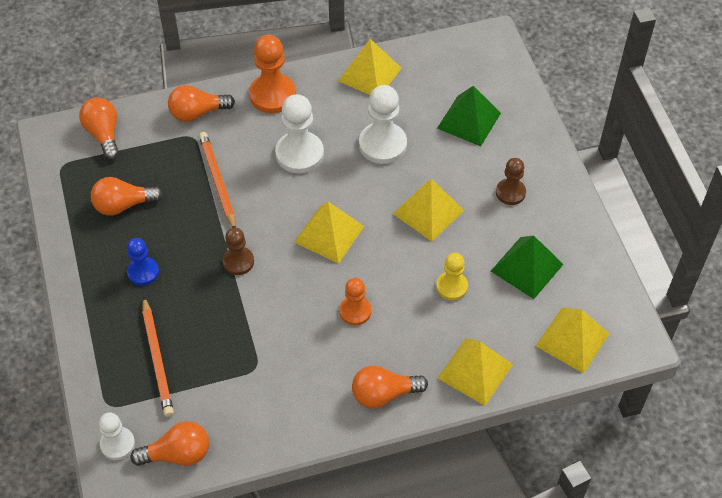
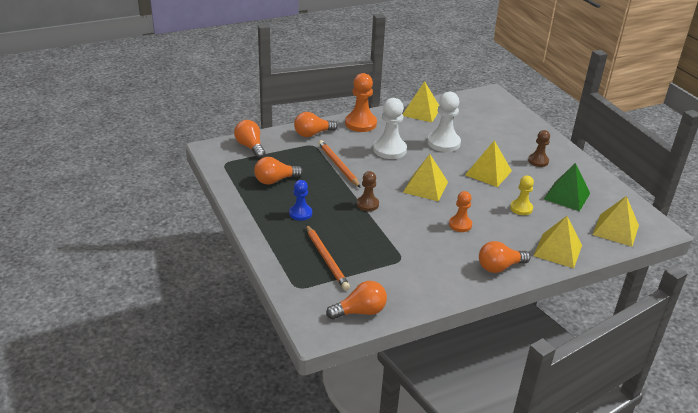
camera: 10 degrees left, 20 degrees down
(117, 444) = (311, 309): white pawn -> none
(469, 120) = (495, 129): green pyramid -> none

